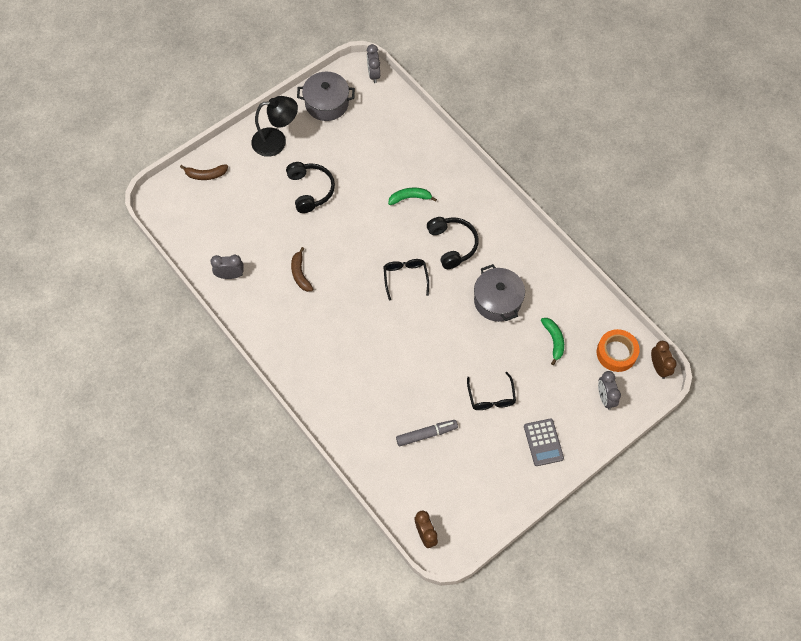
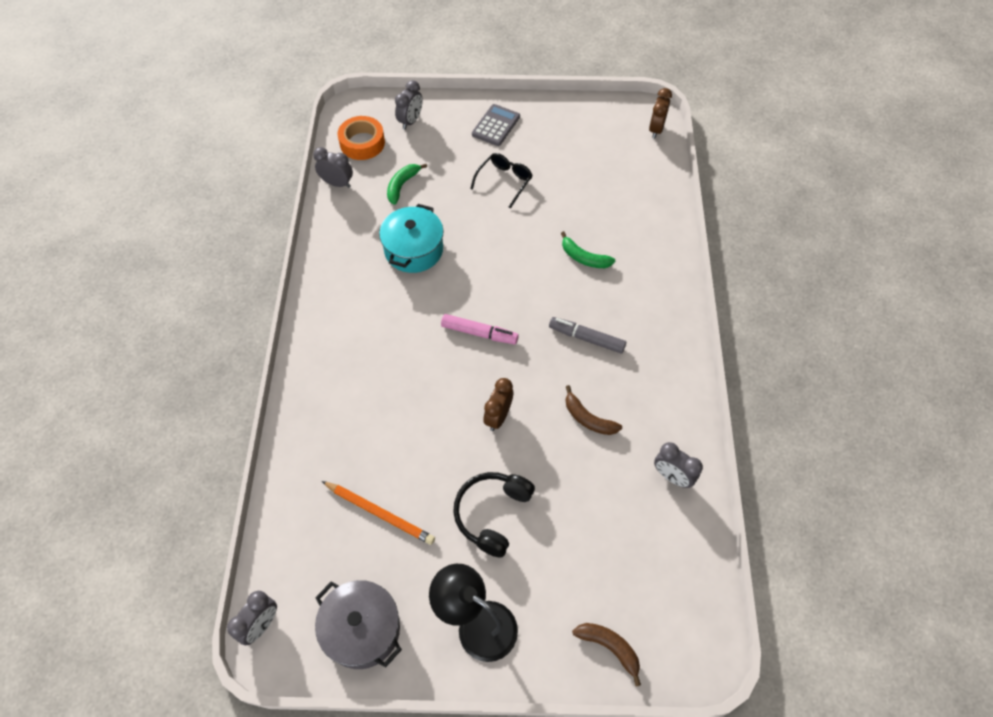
camera: 140 degrees left, 5 degrees down
(300, 274) = (588, 418): brown banana -> brown banana turned 105 degrees clockwise
(367, 151) = (379, 513): none -> orange pencil
(405, 277) = (479, 333): black glasses -> pink marker
(410, 198) = (389, 414): green banana -> green banana (584, 258)
(426, 434) = (589, 192): grey marker -> grey marker (586, 338)
(452, 245) = (399, 331): black headphones -> none
(497, 300) = (413, 250): grey pot -> turquoise pot
(596, 309) = (337, 183): none -> grey clock
(659, 367) = (342, 112): brown clock -> brown clock (498, 417)

